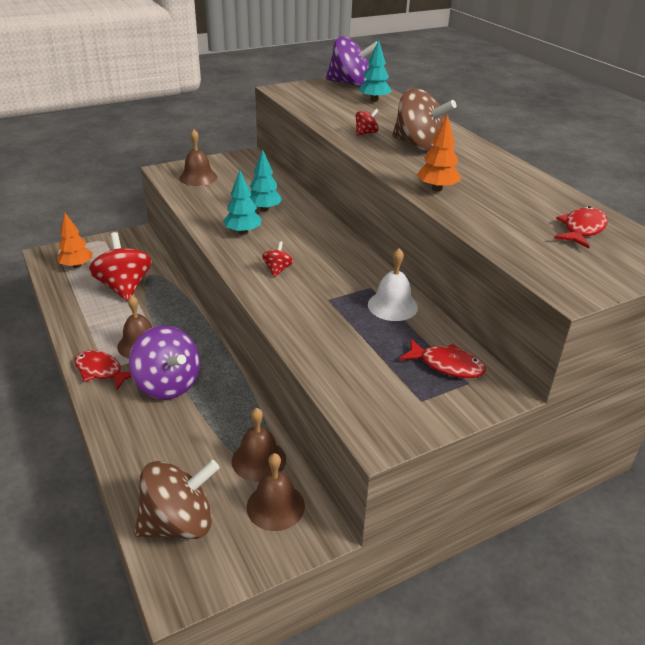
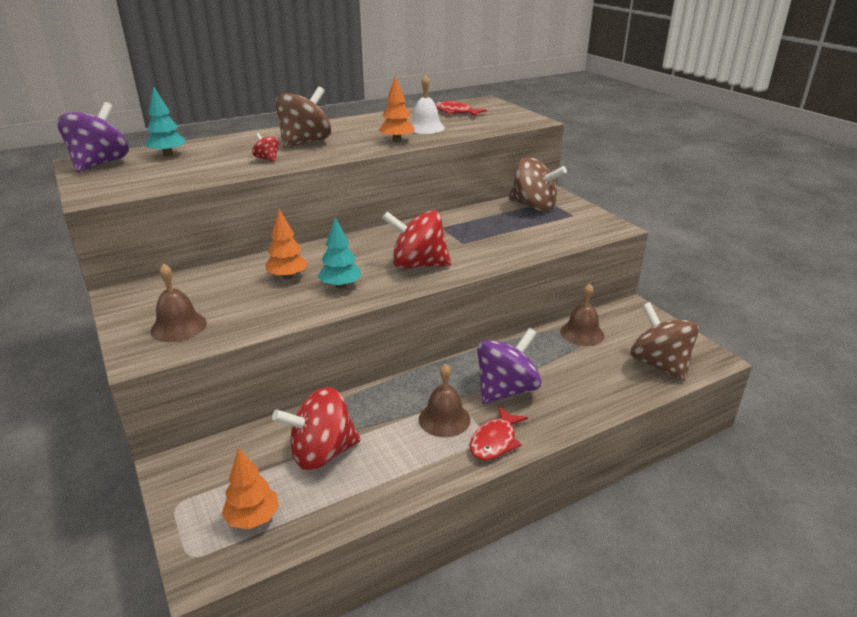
camera: 90 degrees left, 5 degrees down
(264, 209) = (287, 277): turquoise tree -> orange tree
(275, 506) = (622, 324): brown bell -> none
(277, 270) = (418, 265): red spinning top -> red spinning top, size x2.24
(392, 306) = (467, 220): white bell -> white bell (425, 128)
(446, 365) = (533, 206): red fish -> brown spinning top

